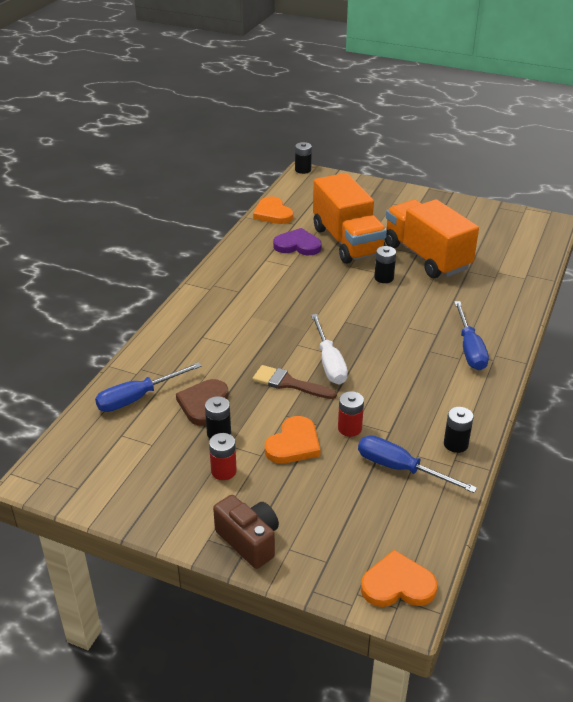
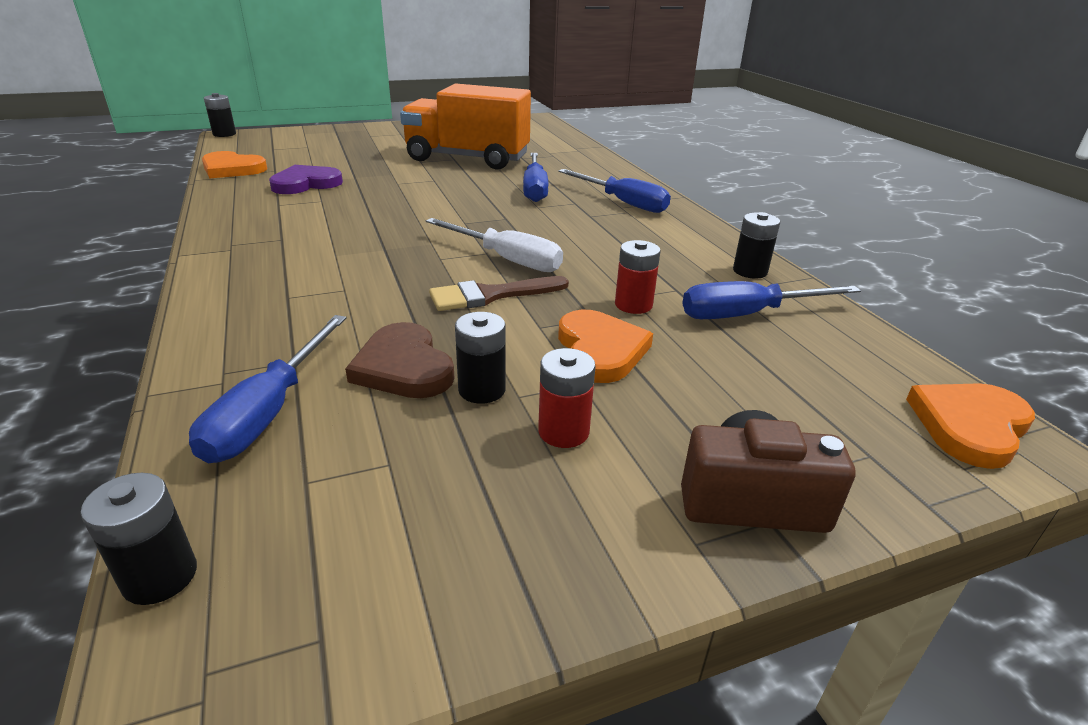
camera: 45 degrees left, 5 degrees down
(347, 241) = (364, 168): orange truck -> none
(384, 278) = (450, 181): black battery -> black battery (160, 576)
(429, 309) = (534, 189): none -> blue screwdriver

